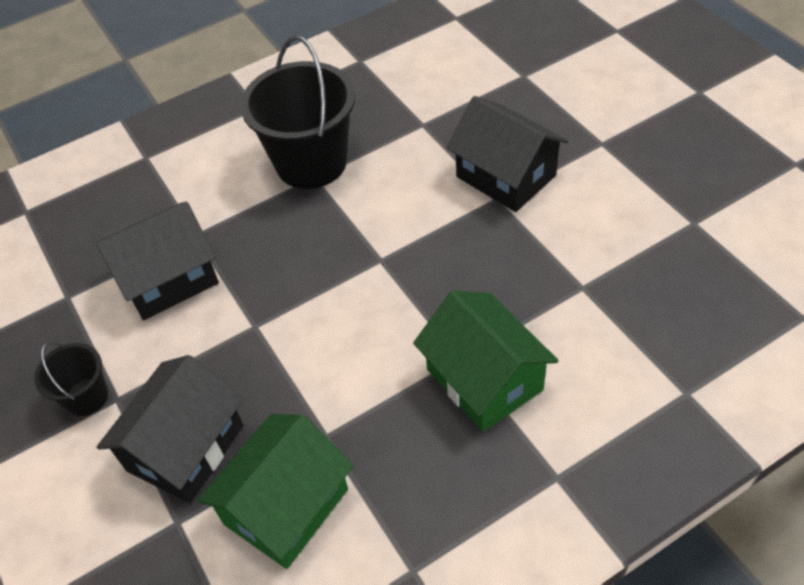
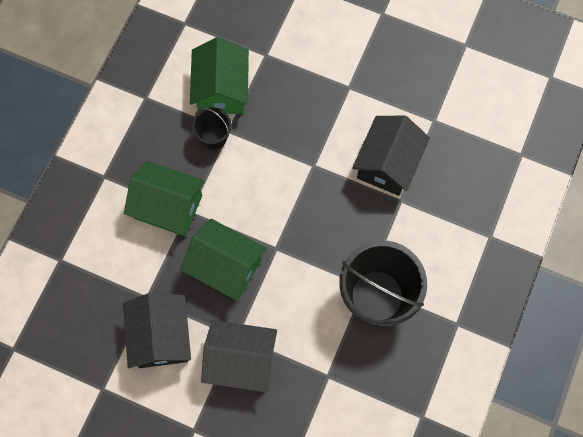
camera: 140 degrees right, 20 degrees up
(86, 397) = (365, 79): black bucket -> black bucket (214, 137)
(186, 448) = (291, 86): black house -> black house (161, 336)
(457, 271) = (225, 266): none -> green house

